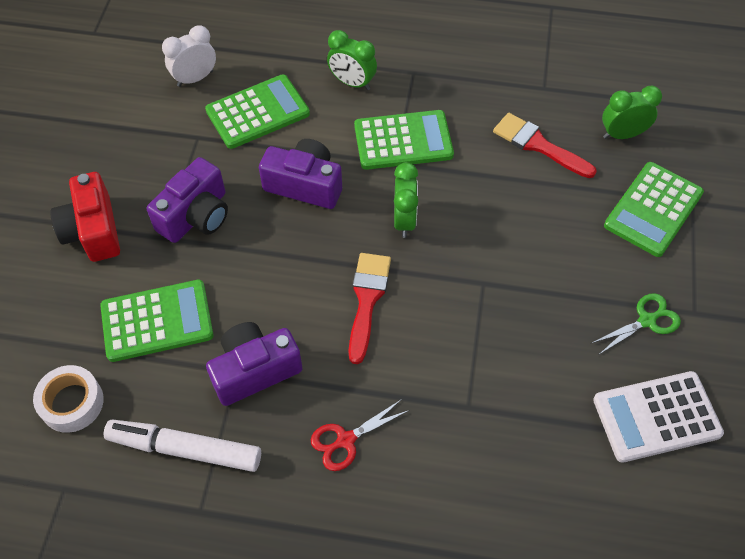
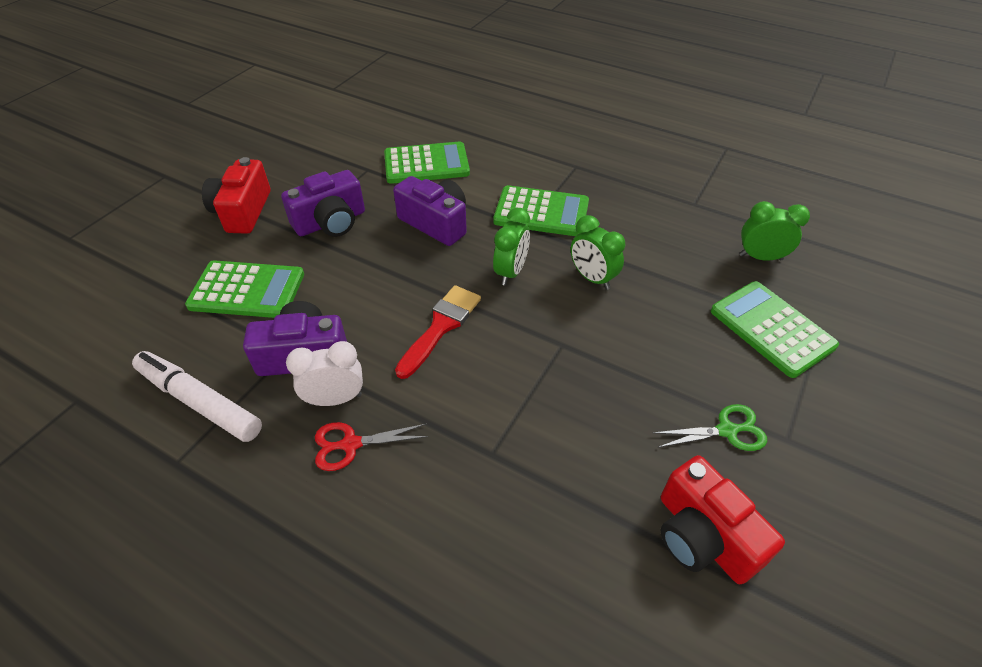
camera: 20 degrees right, 10 degrees down
(72, 403) = (134, 332): white tape -> none
(195, 78) = (390, 131): white clock -> white clock (335, 399)
(352, 83) = (518, 162): green clock -> green clock (592, 278)
(538, 145) = (669, 245): red brush -> none
(653, 209) = (771, 328): green calculator -> green calculator turned 90 degrees clockwise
(656, 417) = (703, 536): white calculator -> red camera

